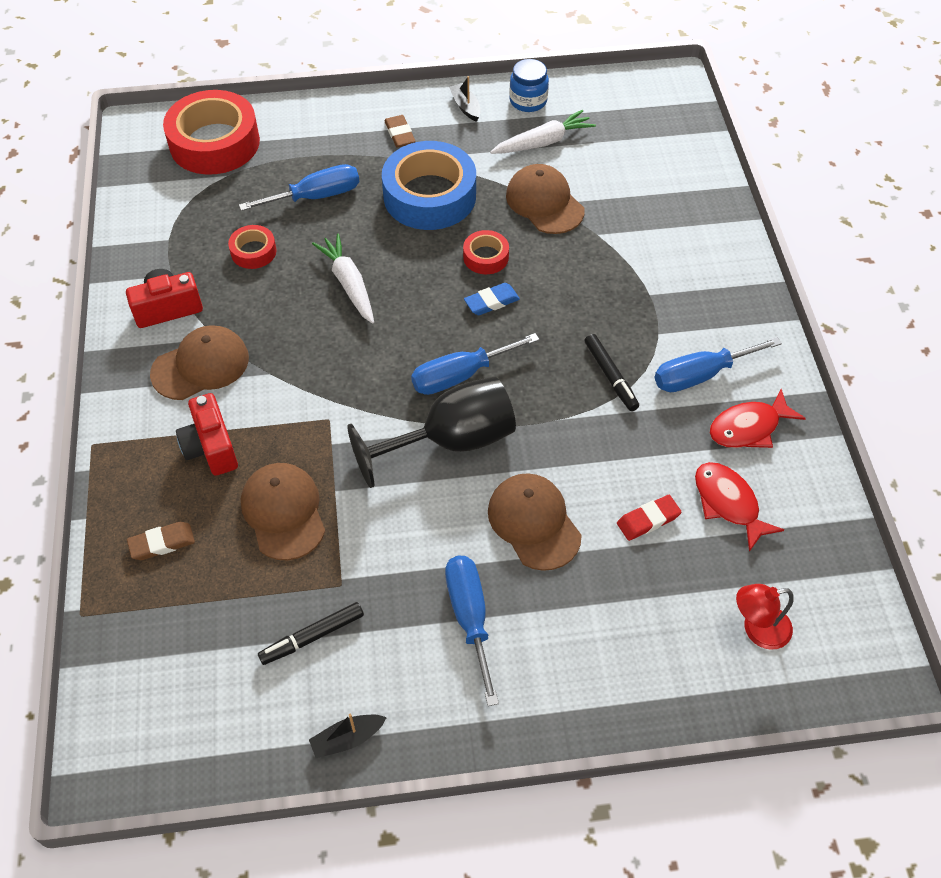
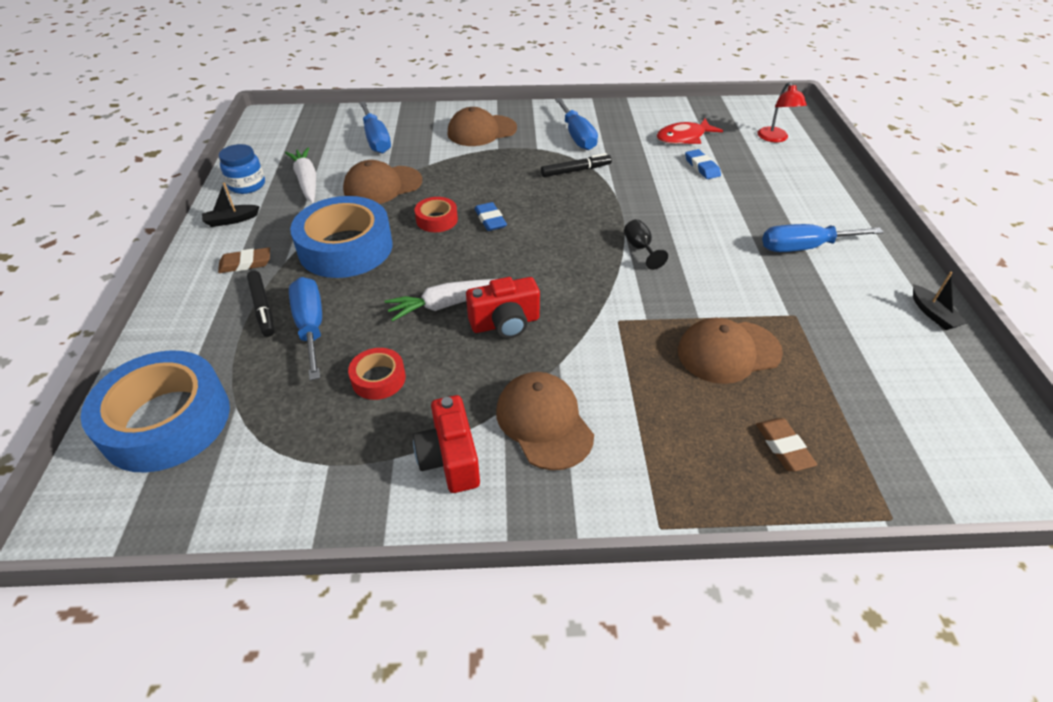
camera: 85 degrees left, 10 degrees down
(211, 447) = (657, 409): red camera -> red camera (505, 323)
(214, 143) = (166, 421): red tape -> blue tape
(312, 637) = (851, 333): black marker -> black marker (263, 308)
(451, 441) = (640, 248): black goblet -> black goblet, size x0.42
(460, 375) = (570, 240): blue screwdriver -> blue screwdriver (376, 140)
(534, 523) = (713, 213): brown cap -> brown cap (481, 131)
(648, 520) = (702, 167): red eraser -> blue eraser
(748, 427) = (622, 125): red fish -> none

